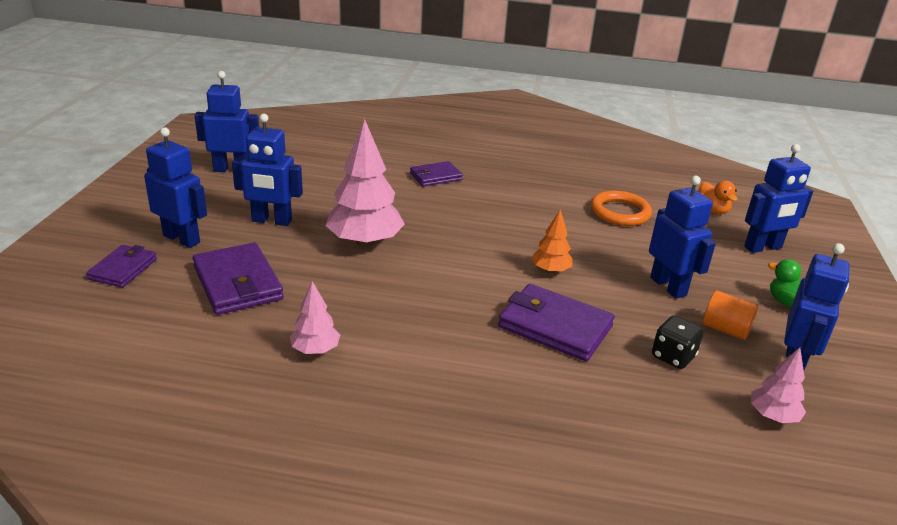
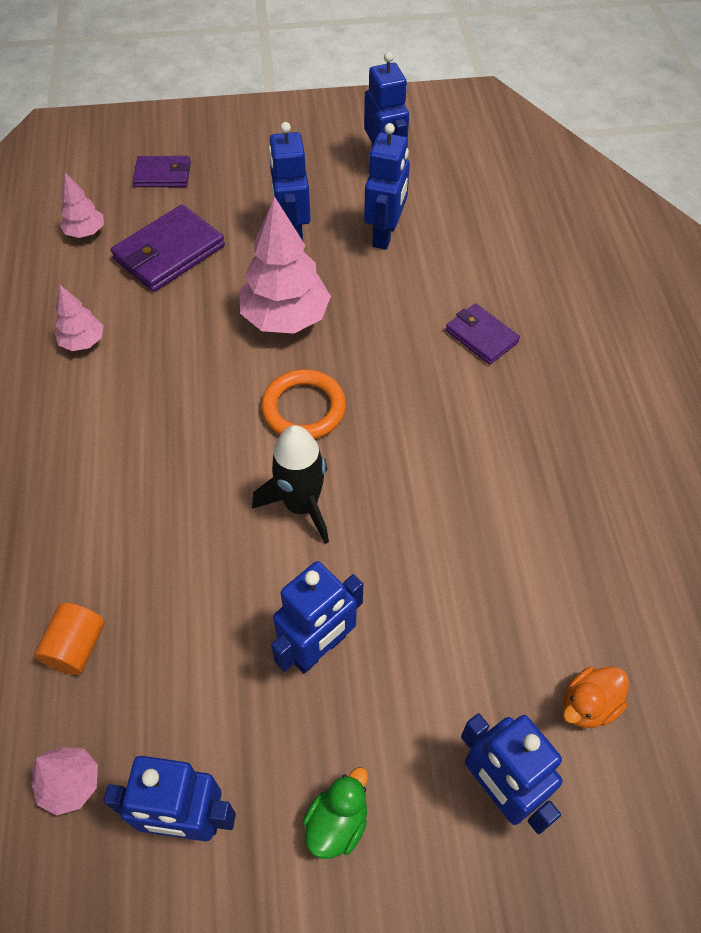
camera: 75 degrees right, 25 degrees up
(159, 327) = (85, 232): none -> pink tree
(182, 239) = (228, 187): blue robot -> blue robot (385, 234)
(550, 270) = (301, 505): orange tree -> black rocket
(554, 326) = (182, 529): purple wallet -> none
(619, 212) = (503, 567): orange ring -> orange ring (303, 408)
(673, 356) = (159, 663): black dice -> none
(725, 329) = (238, 727): orange cylinder -> orange cylinder (76, 647)

